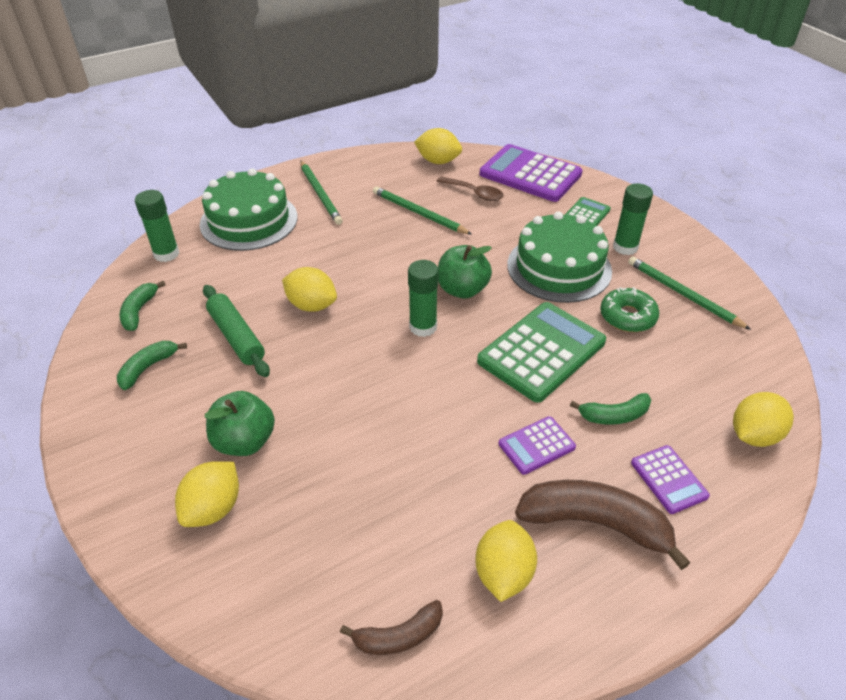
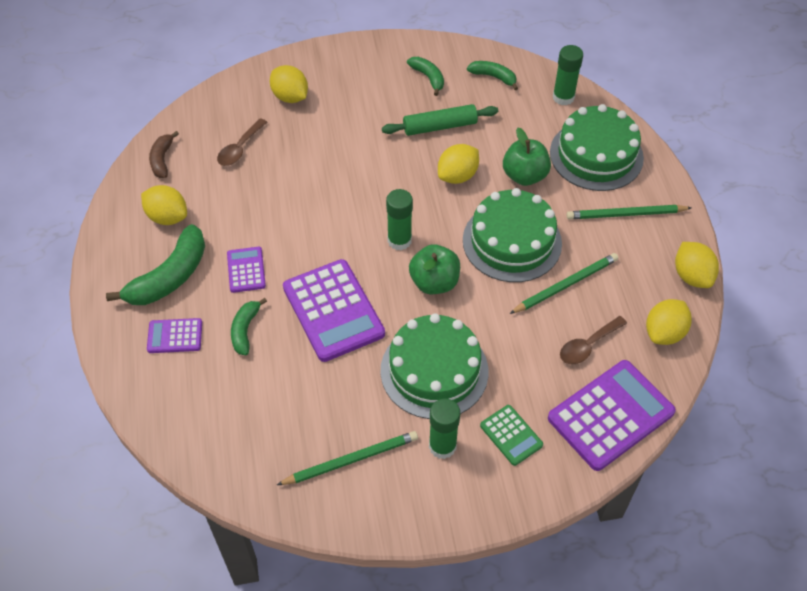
camera: 110 degrees right, 10 degrees up
(244, 441) = (334, 117): green apple -> green apple (524, 176)
(338, 533) = (240, 148): none -> brown spoon
(385, 251) = (512, 241): none -> green cake
(541, 352) = (333, 310): green calculator -> purple calculator
(595, 523) = (170, 277): brown banana -> green banana
(627, 316) = (343, 395): green donut -> none
(754, 435) = (177, 416): yellow lemon -> yellow lemon (692, 276)

